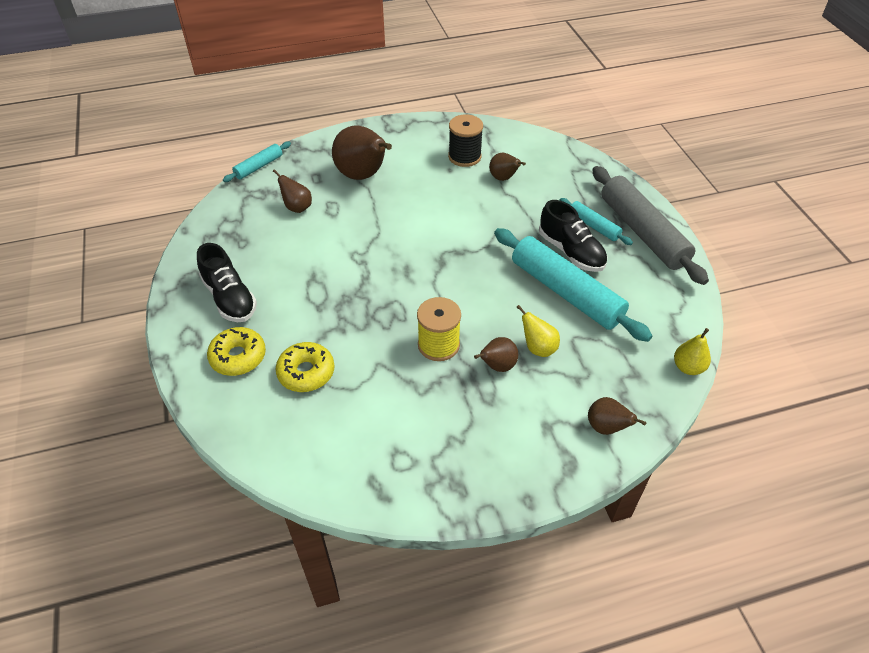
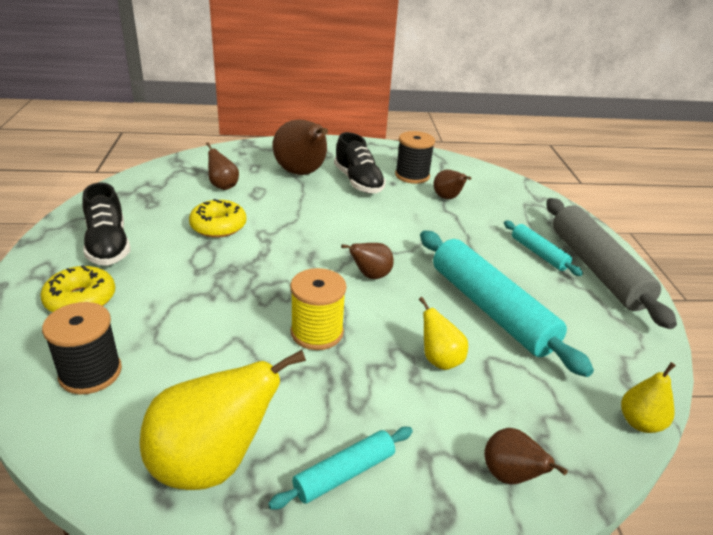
camera: 10 degrees right, 15 degrees down
(258, 166) = (204, 151): turquoise rolling pin -> turquoise rolling pin (344, 473)
(283, 419) = (90, 373): none -> black spool
(306, 372) = (147, 330): yellow donut -> yellow donut (218, 226)
(405, 465) = (212, 463): none -> yellow pear
(497, 366) = (381, 369): brown pear -> brown pear (370, 276)
(571, 252) = (506, 272): black shoe -> black shoe (358, 182)

